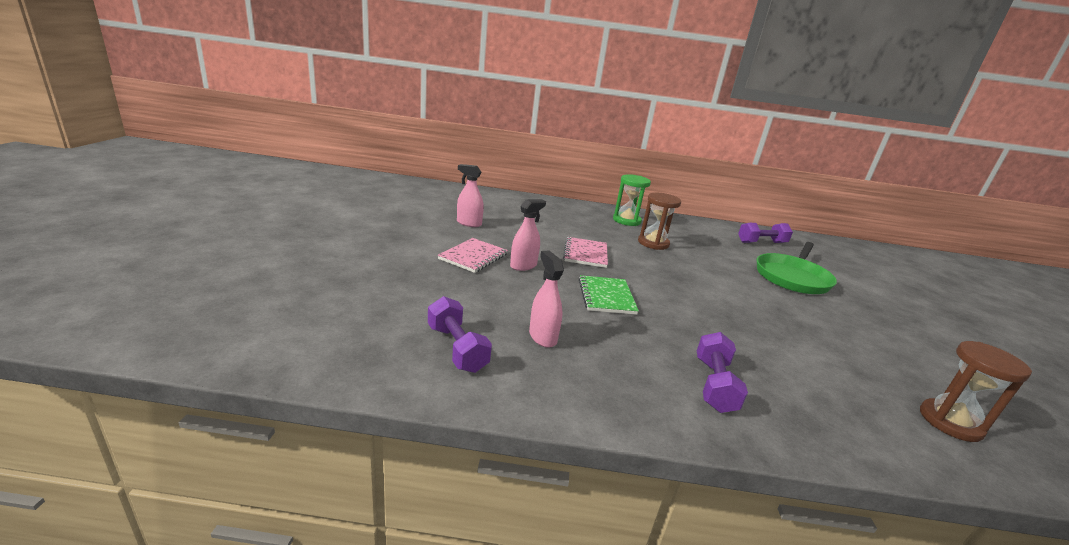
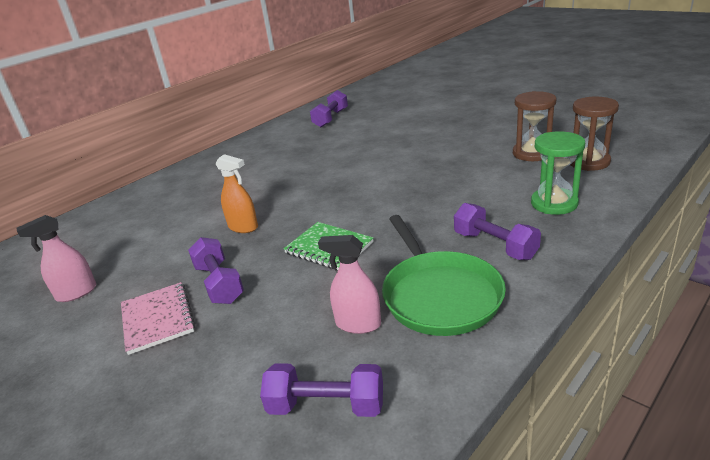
camera: 45 degrees left, 5 degrees up
(523, 266) = (219, 283): pink spray bottle -> purple dumbbell
(585, 254) = (243, 227): pink notebook -> orange spray bottle
(626, 220) = (213, 171): green hourglass -> green hourglass (554, 203)
(653, 243) = (270, 175): brown hourglass -> brown hourglass (532, 153)
(792, 277) = (391, 131): green pan -> green pan (439, 295)

